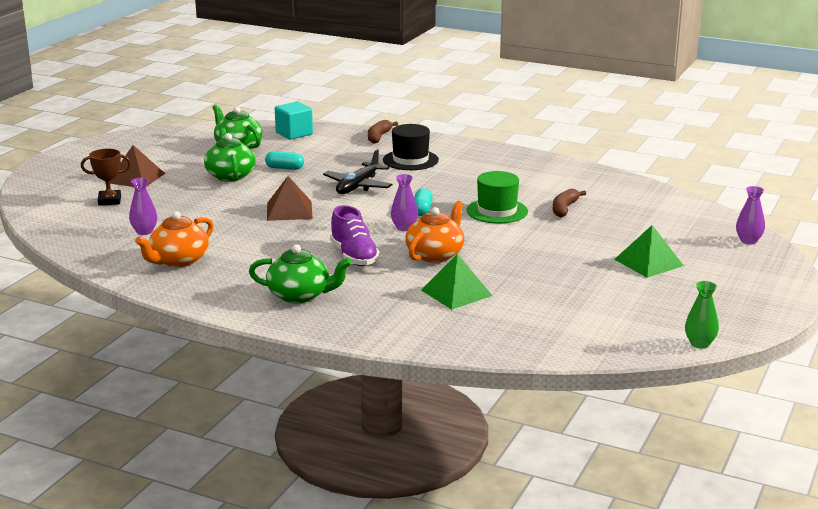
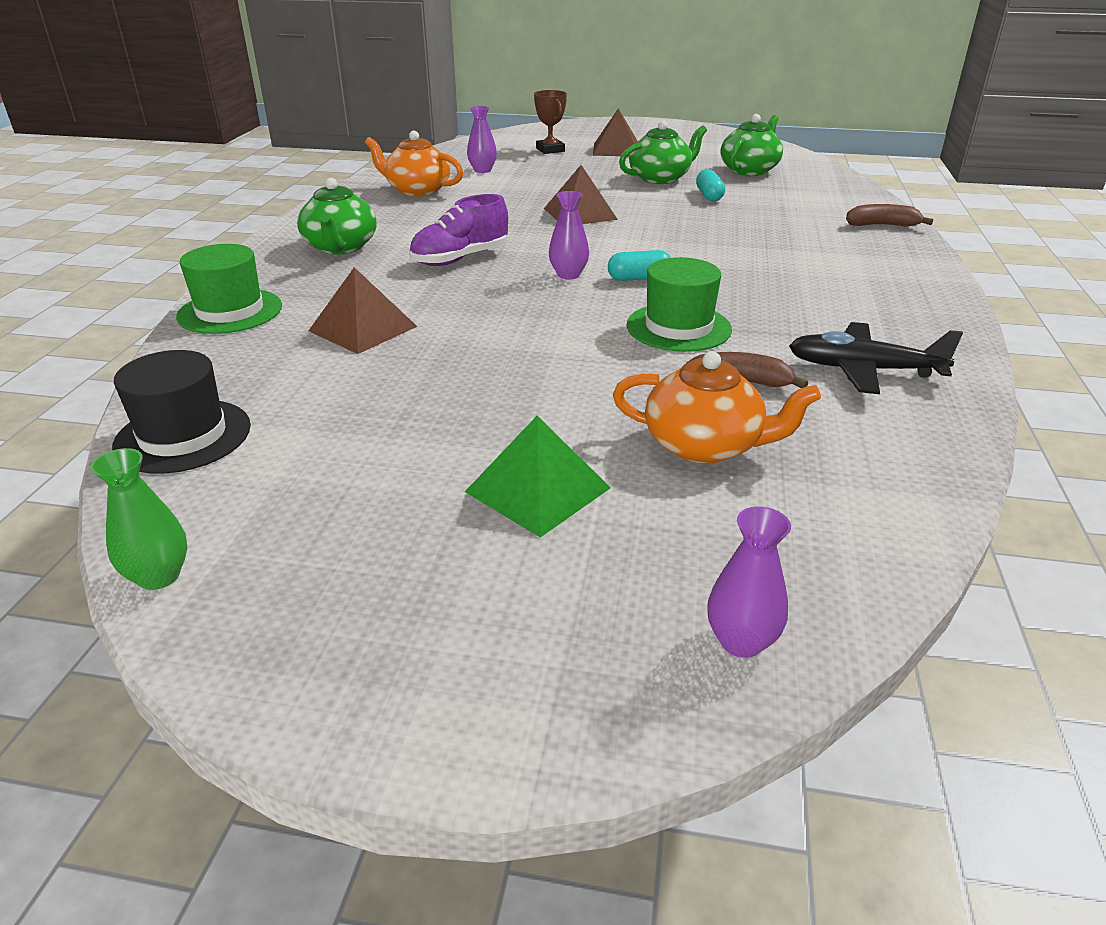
camera: 75 degrees right, 10 degrees up
(294, 133) = (828, 186): turquoise cube -> none
(358, 186) = (688, 235): black plane -> black plane (863, 370)
(405, 335) = (230, 311): none -> green hat
(410, 160) = (819, 252): black hat -> black hat (183, 436)
(435, 255) = (487, 302): orange teapot -> orange teapot (704, 445)
(456, 292) = (362, 328): green pyramid -> brown pyramid

